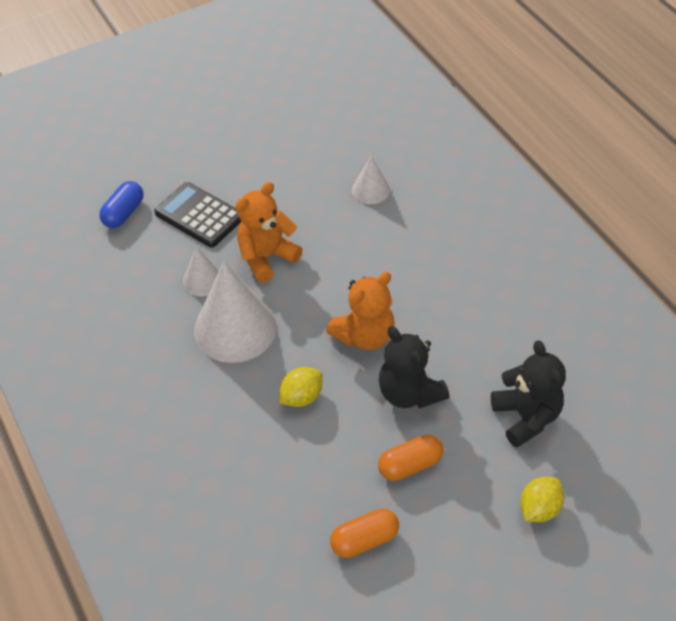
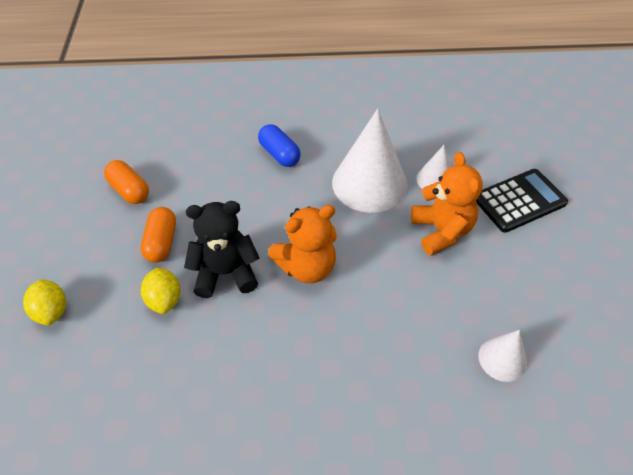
camera: 115 degrees right, 0 degrees up
(124, 213) = (543, 153): blue capsule -> blue capsule (279, 154)
(301, 397) = (273, 200): yellow lemon -> yellow lemon (164, 300)
(364, 335) = (307, 267): orange teddy bear -> orange teddy bear turned 105 degrees counterclockwise
(364, 540) = (129, 190): orange capsule -> orange capsule turned 45 degrees counterclockwise
(526, 417) = (134, 351): black teddy bear -> none

